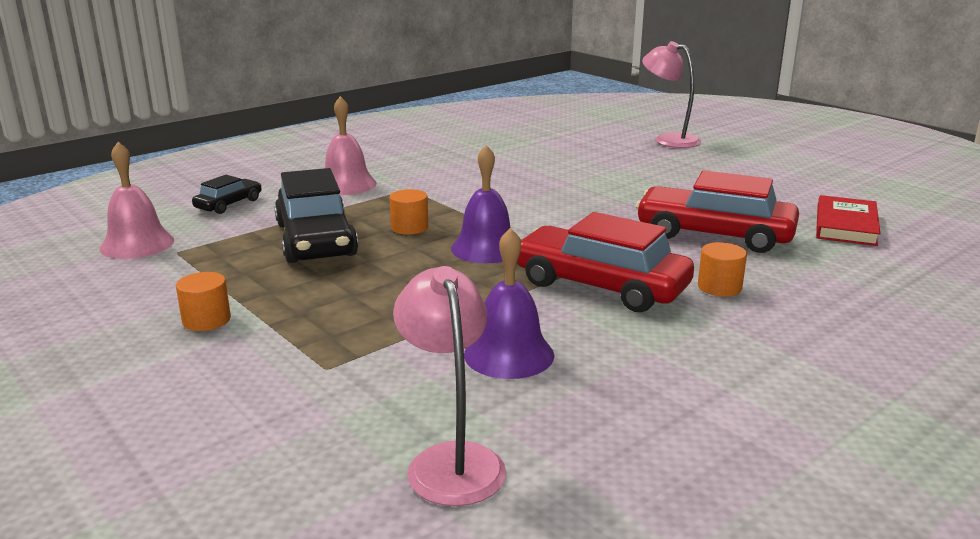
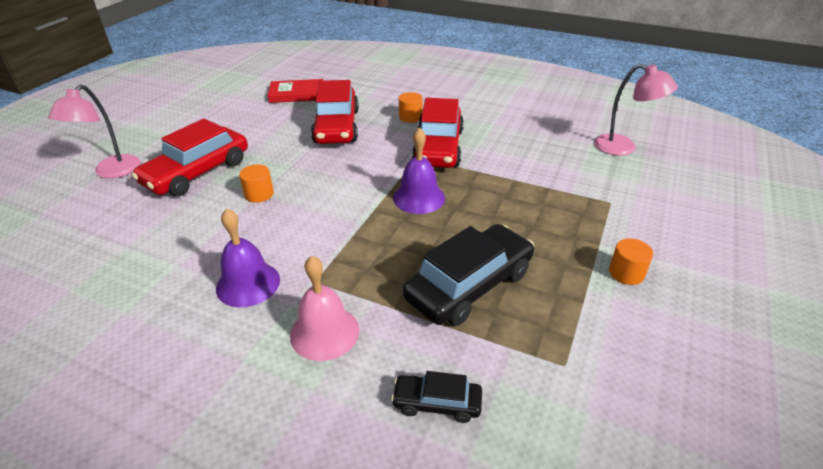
camera: 115 degrees left, 15 degrees up
(137, 244) = (580, 410): pink bell -> none
(409, 227) = (408, 244): orange cylinder -> orange cylinder (259, 194)
(451, 460) = (623, 148): pink lamp -> pink lamp turned 105 degrees counterclockwise
(509, 354) = (536, 156): purple bell -> purple bell (248, 284)
(641, 165) = (197, 172): none -> red car

